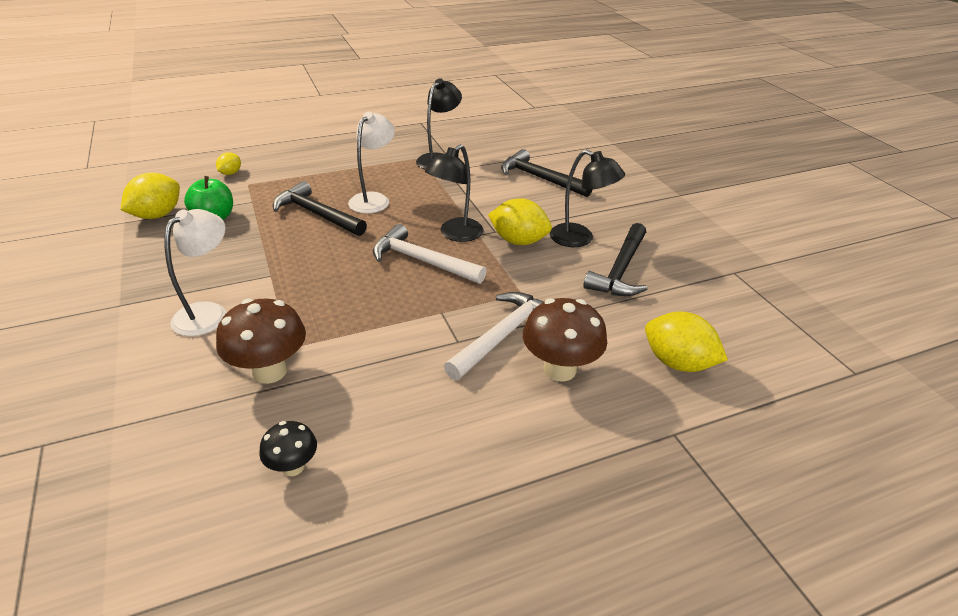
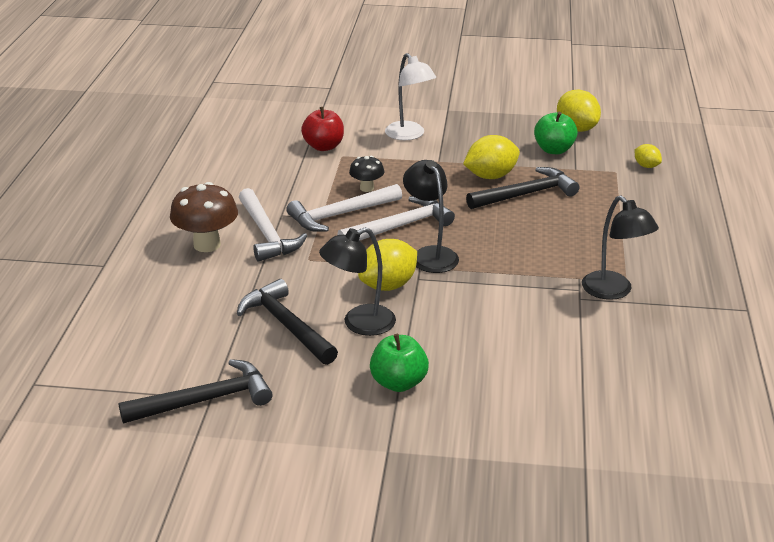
camera: 120 degrees right, 5 degrees down
(270, 371) = (323, 146): brown mushroom -> red apple
(293, 467) = (237, 142): black mushroom -> black mushroom (367, 188)
(373, 199) = (536, 228): white lamp -> none
(428, 301) = (340, 215): none -> white hammer
(540, 178) = (513, 350): black hammer -> black hammer (205, 400)
(620, 207) = (398, 383): none -> green apple
(677, 363) = (152, 298): yellow lemon -> yellow lemon (490, 176)

